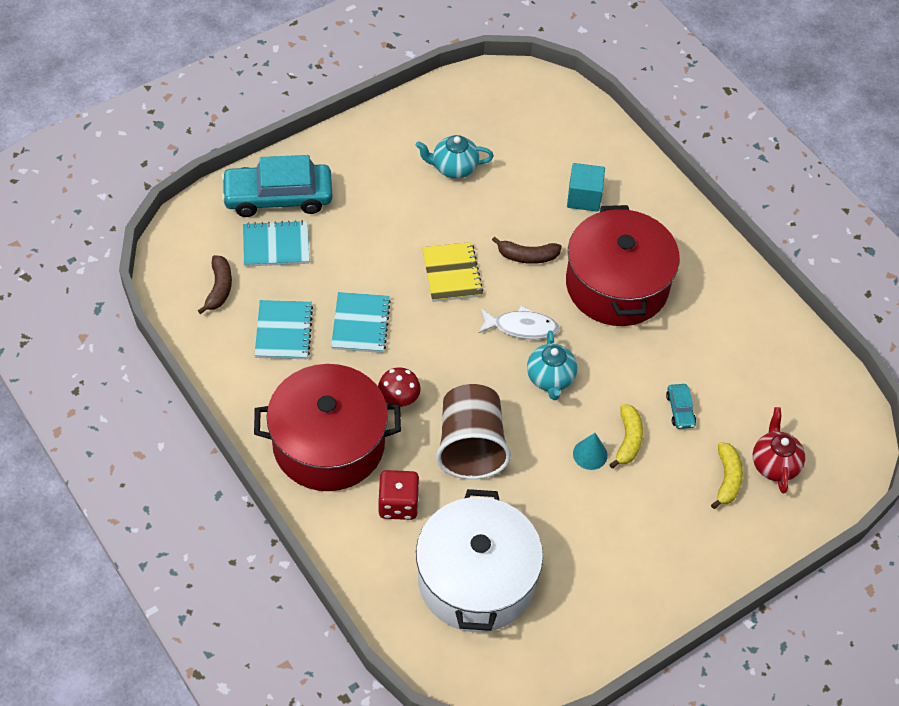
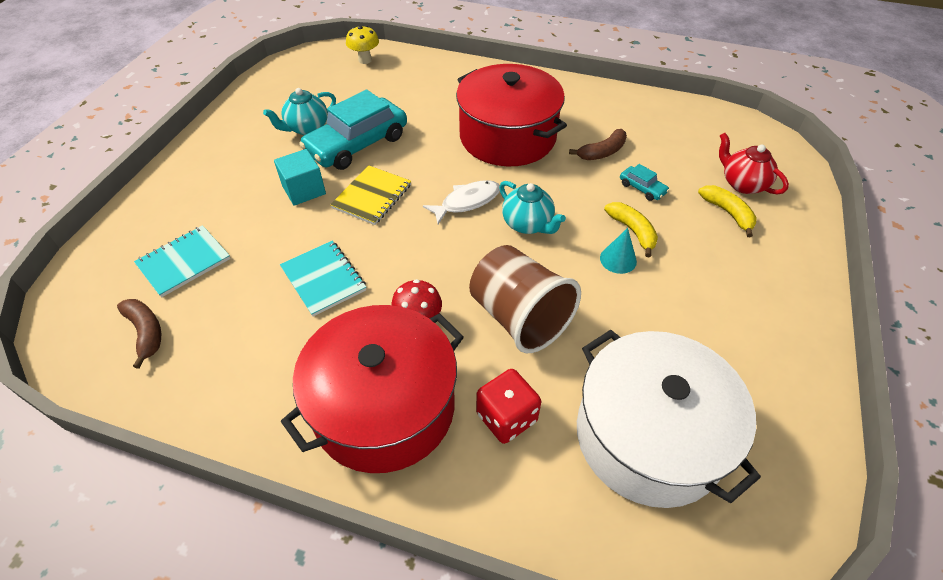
camera: 35 degrees left, 5 degrees down
(278, 197) = (157, 223): turquoise car -> turquoise car (357, 144)
(283, 331) = (249, 330): turquoise notebook -> none
(451, 273) = (372, 196): yellow notebook -> yellow notebook turned 75 degrees clockwise
(527, 256) = (422, 153): brown banana -> brown banana (602, 152)
(568, 114) = (365, 60): none -> yellow mushroom
(584, 197) = (426, 99): turquoise cube -> turquoise cube (304, 190)

